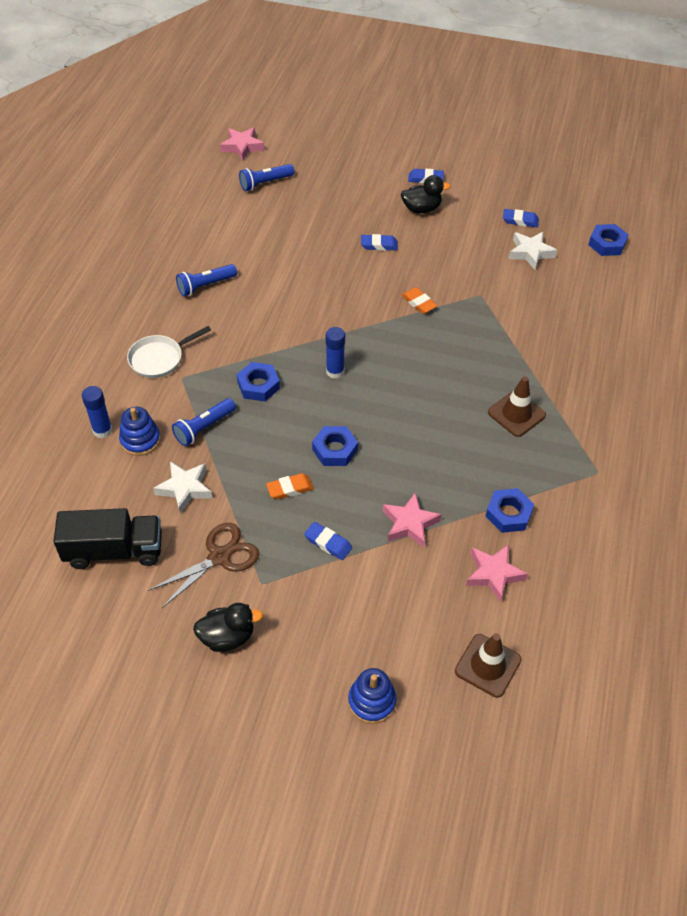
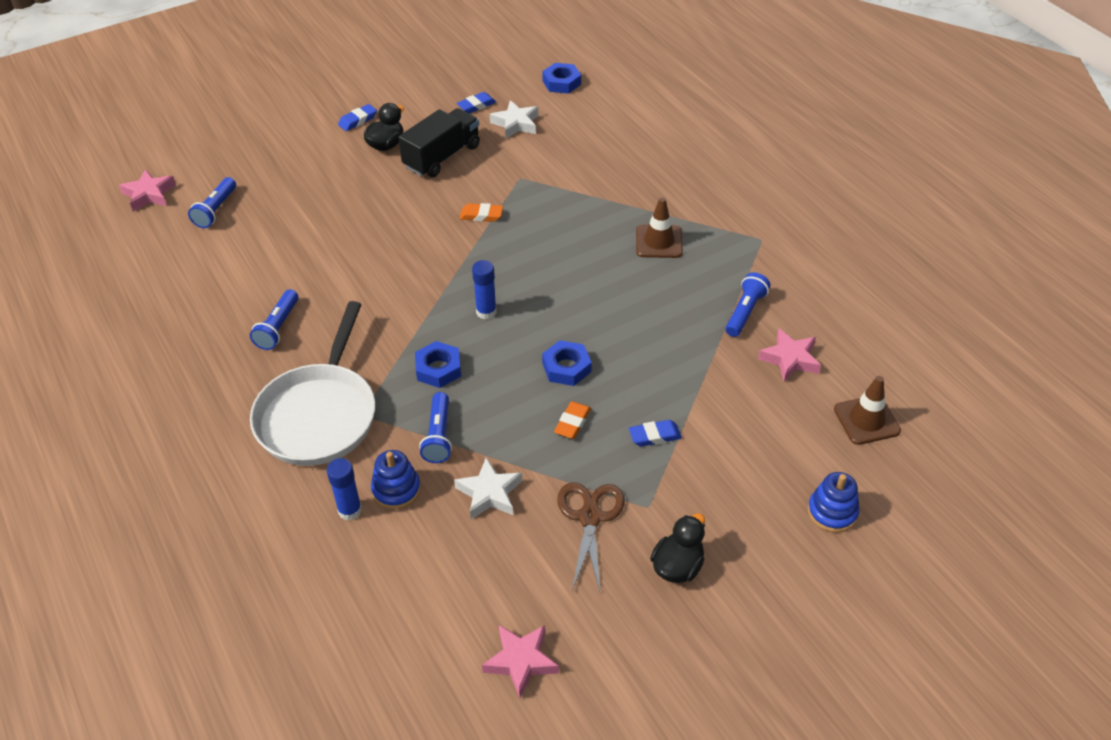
camera: 45 degrees left, 5 degrees down
(114, 550) = (498, 590): black truck -> black truck (442, 157)
(159, 358) = (319, 414): white pan -> white pan, size x1.87
(379, 245) = (389, 194): blue eraser -> none
(409, 524) = (691, 374): pink star -> pink star (521, 661)
(508, 514) = (745, 312): blue nut -> blue flashlight

